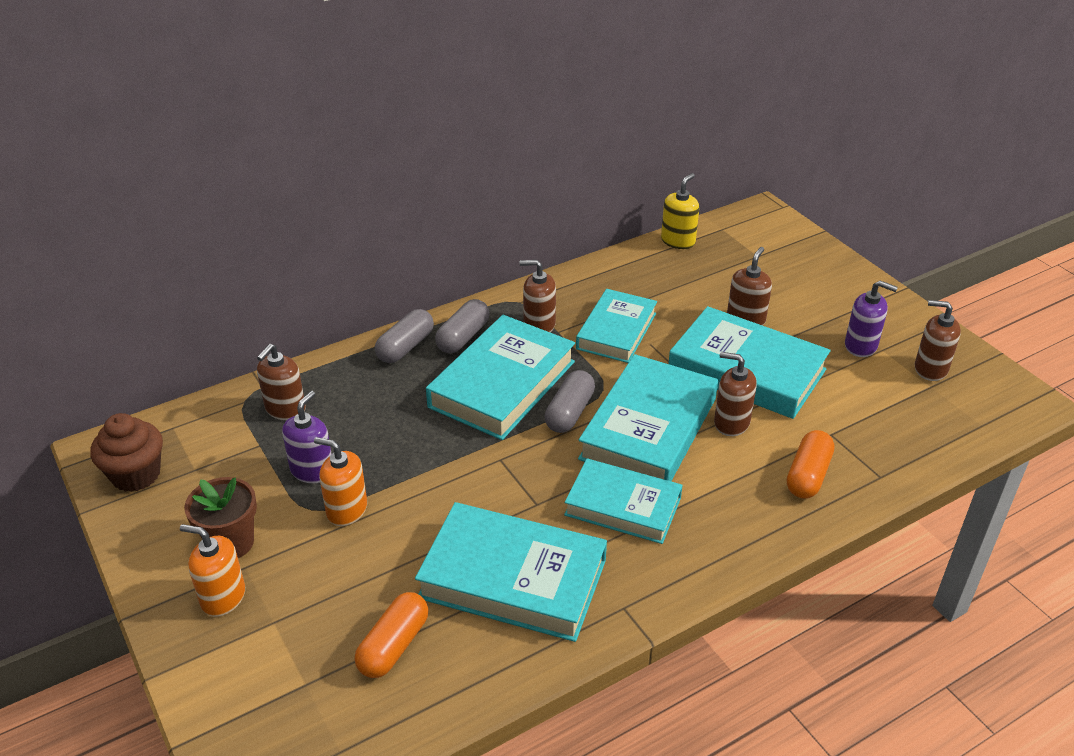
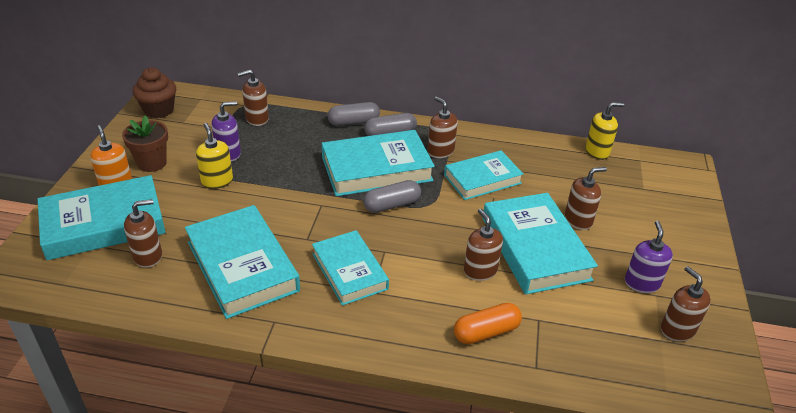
camera: 40 degrees right, 0 degrees up
(346, 510) = (217, 181): orange soap dispenser -> yellow soap dispenser
(393, 645) = (148, 256): orange capsule -> brown soap dispenser
(648, 428) = (424, 241): turquoise book -> turquoise book (104, 223)
(861, 346) = (642, 283): purple soap dispenser -> purple soap dispenser turned 150 degrees counterclockwise

